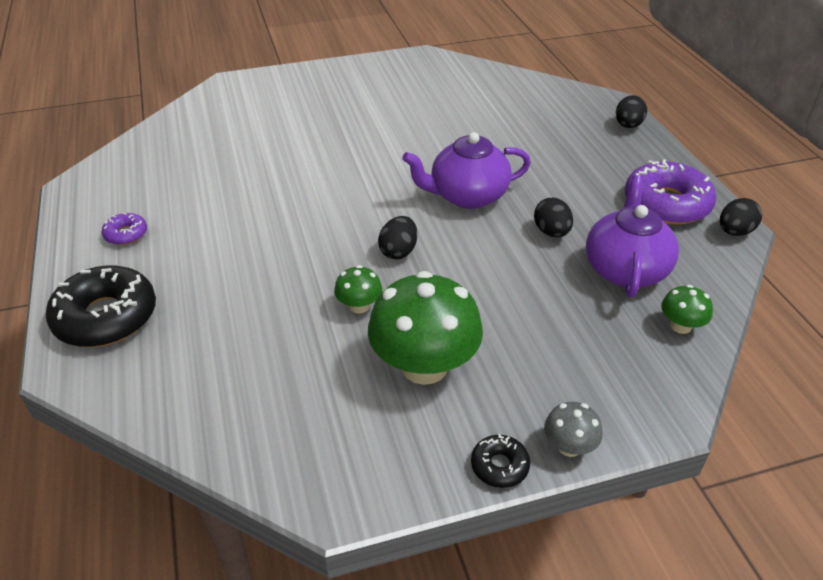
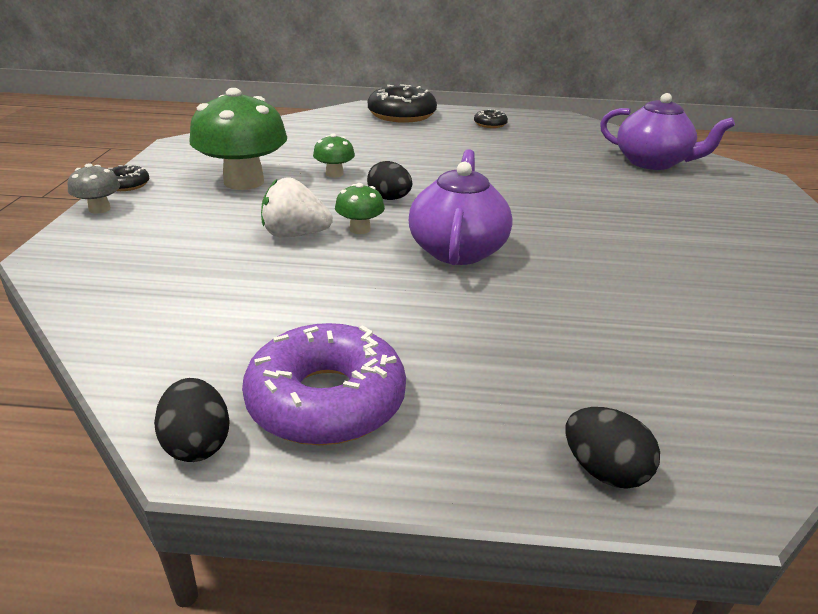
camera: 110 degrees right, 10 degrees down
(126, 234) = (490, 124): purple donut -> black donut
(509, 281) = (295, 235): none -> white strawberry
(551, 232) = (348, 280): black egg -> none
(625, 269) = (237, 305): purple teapot -> purple teapot (652, 163)
(680, 326) = (118, 305): green mushroom -> green mushroom (360, 229)

